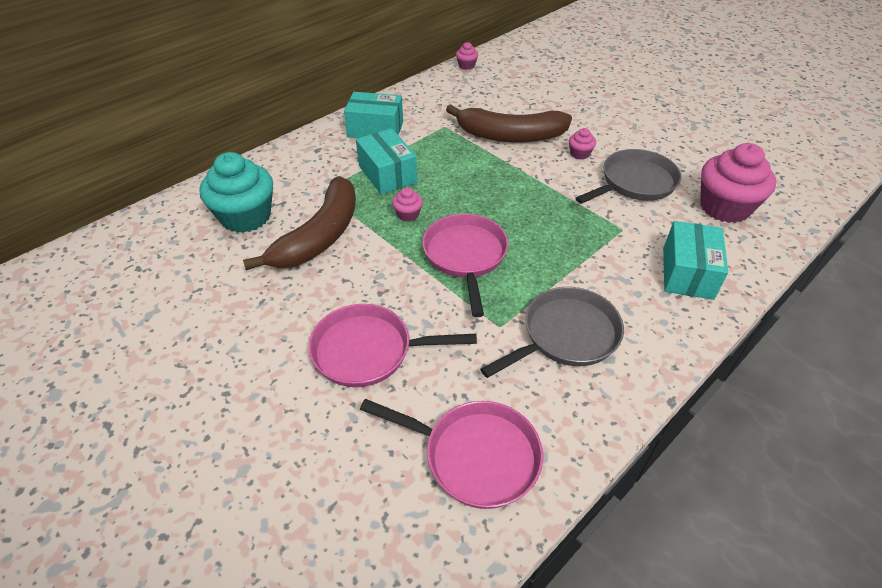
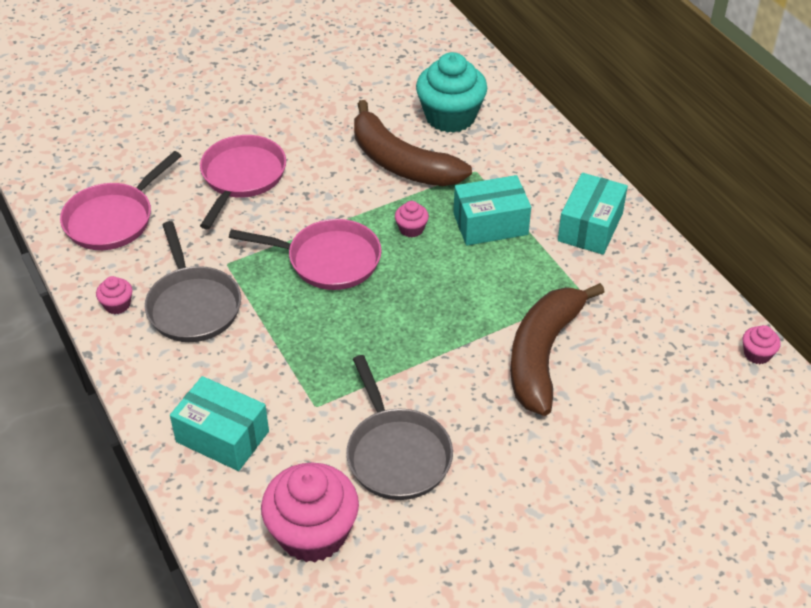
camera: 105 degrees right, 0 degrees up
(579, 154) = (479, 417): pink cupcake -> pink cupcake (117, 305)

